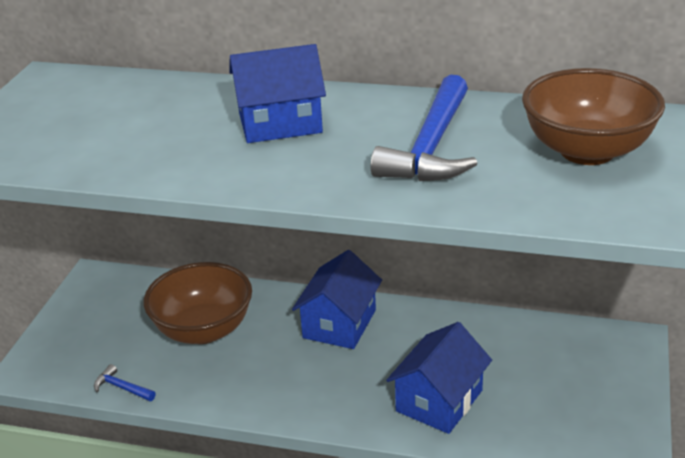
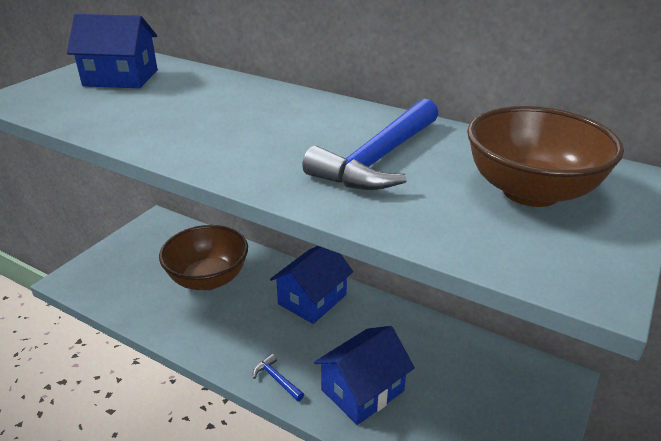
camera: 15 degrees right, 0 degrees up
(122, 388) = (124, 310): blue hammer -> blue hammer (276, 379)
(280, 123) = (262, 116): blue house -> blue house (121, 78)

